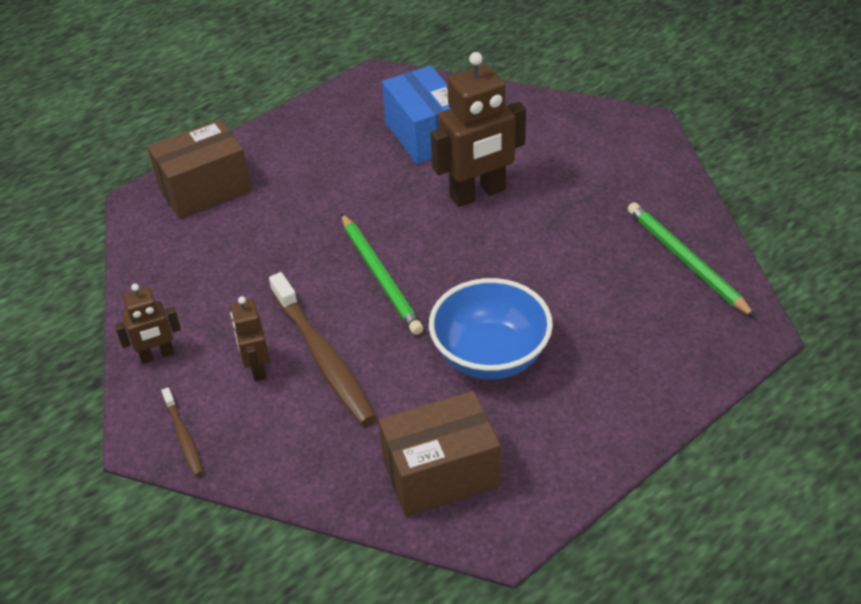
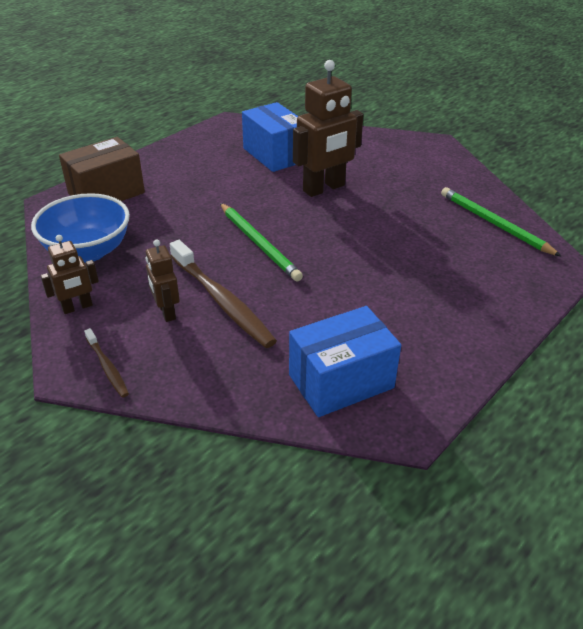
camera: 10 degrees left, 5 degrees down
(441, 473) = (341, 381): brown box -> blue box
(490, 356) = (361, 293): blue bowl -> blue bowl (88, 251)

